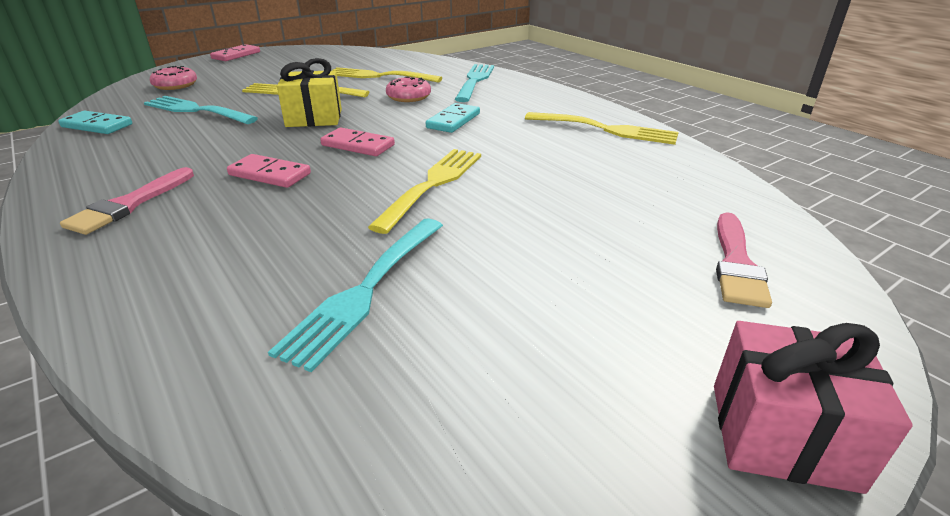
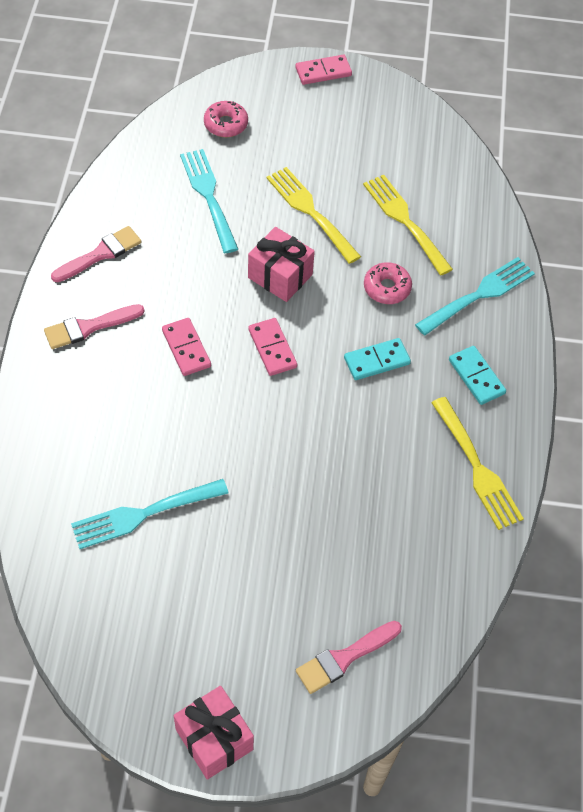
camera: 40 degrees right, 25 degrees up
(97, 126) = (128, 179): turquoise domino -> turquoise domino (476, 377)
(101, 164) = (100, 254): none -> pink brush
(314, 118) = (280, 276): yellow gift -> pink gift
(433, 184) = (270, 442): yellow fork -> none

